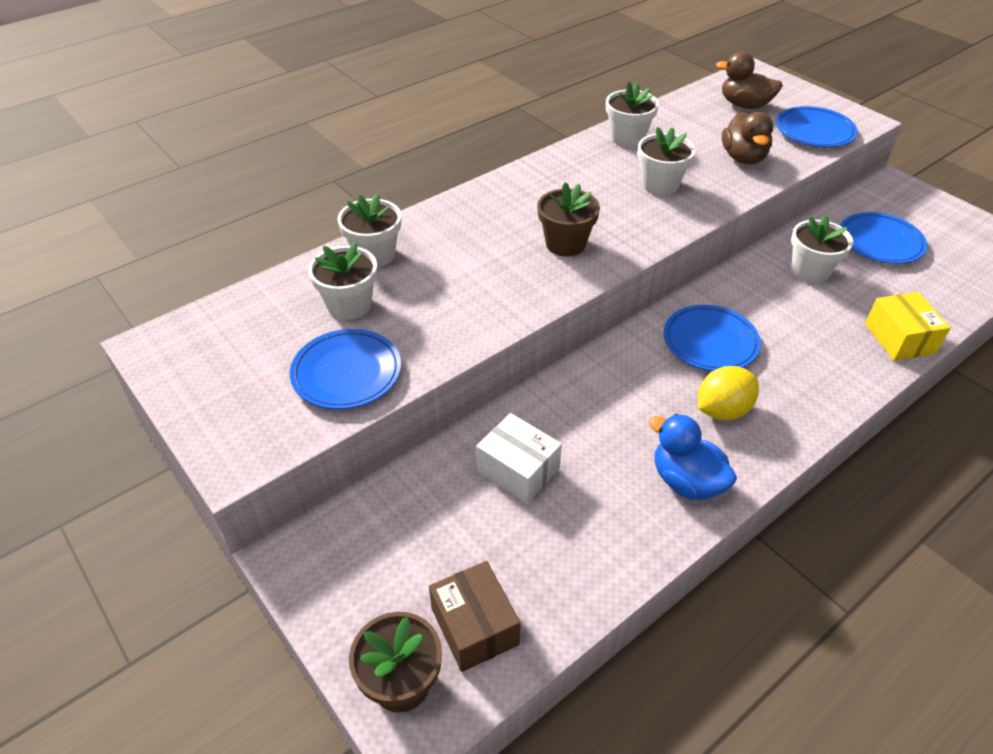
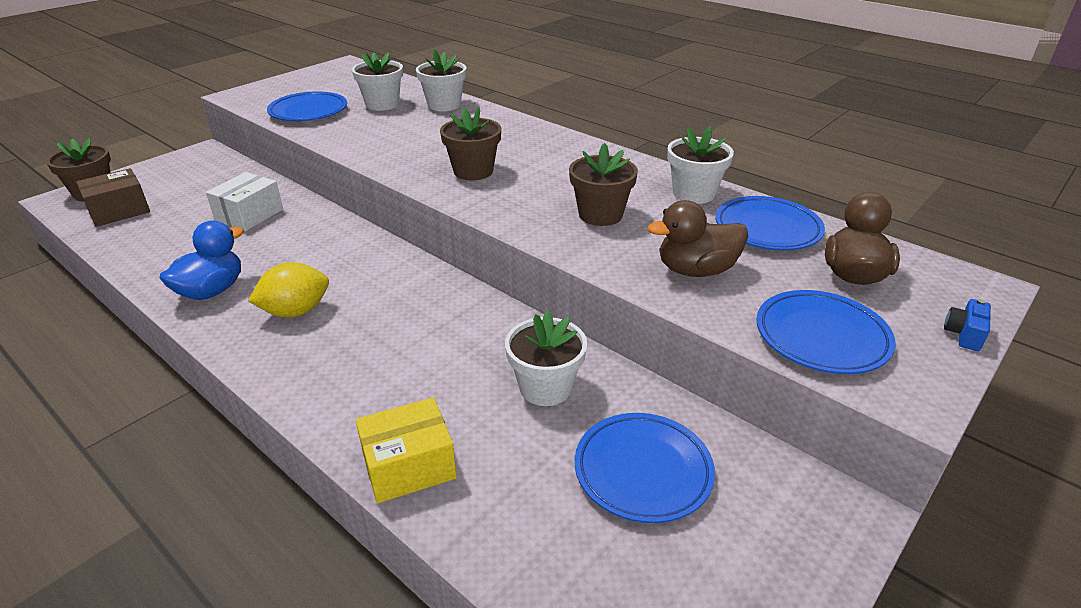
camera: 80 degrees right, 10 degrees down
(660, 184) = (600, 215): white flower pot -> brown flower pot
(710, 342) = (397, 304): blue plate -> blue plate (767, 229)
(722, 410) = (296, 311): yellow lemon -> yellow lemon turned 75 degrees counterclockwise
(804, 91) = (964, 334): none -> blue camera

